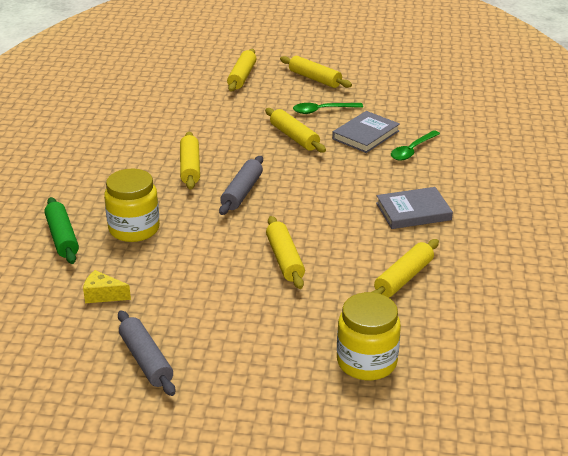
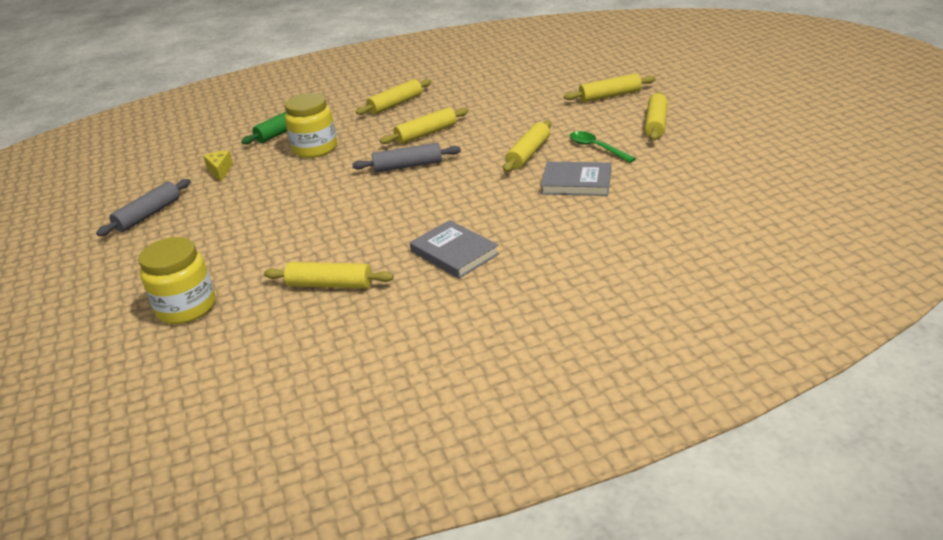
camera: 65 degrees right, 0 degrees up
(285, 259) = (318, 219): yellow rolling pin -> yellow rolling pin (395, 104)
(412, 150) = (576, 215): green spoon -> none

